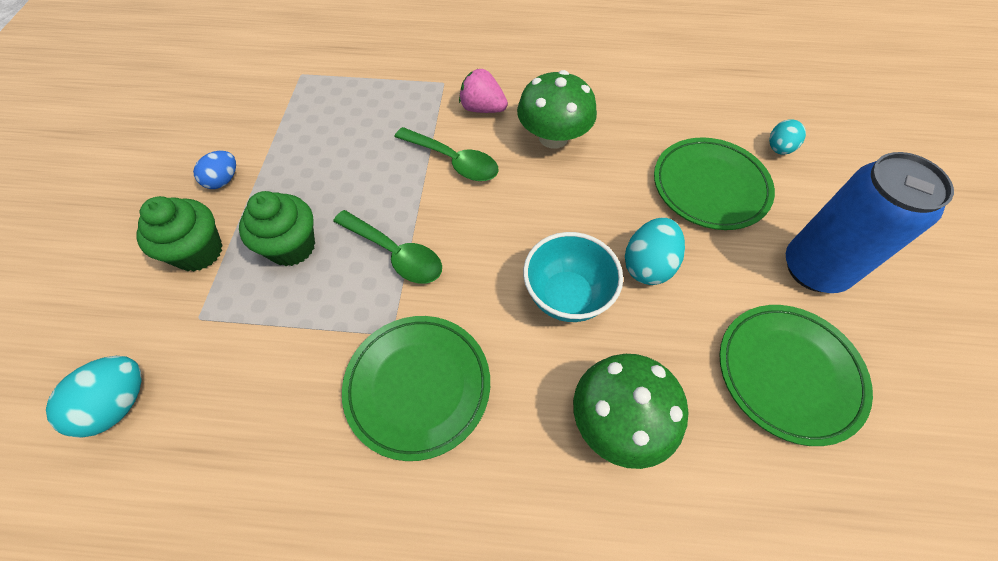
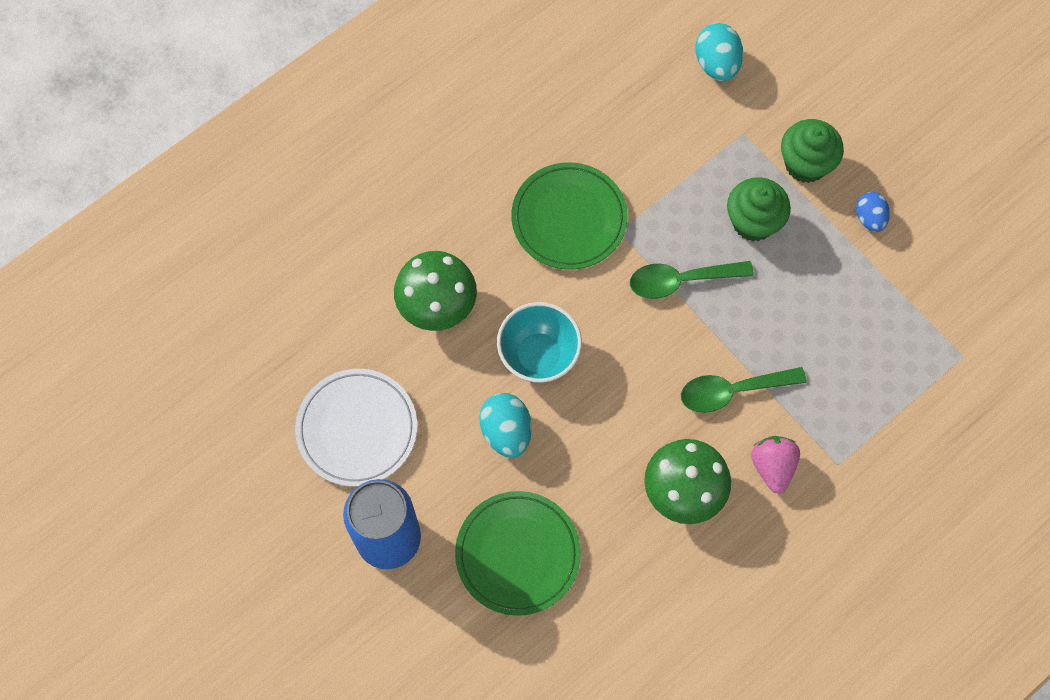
camera: 135 degrees right, 10 degrees up
(482, 108) = (772, 466): pink strawberry -> pink strawberry turned 75 degrees counterclockwise
(779, 148) = (492, 658): turquoise egg -> none
(788, 374) = (357, 429): green plate -> white plate

